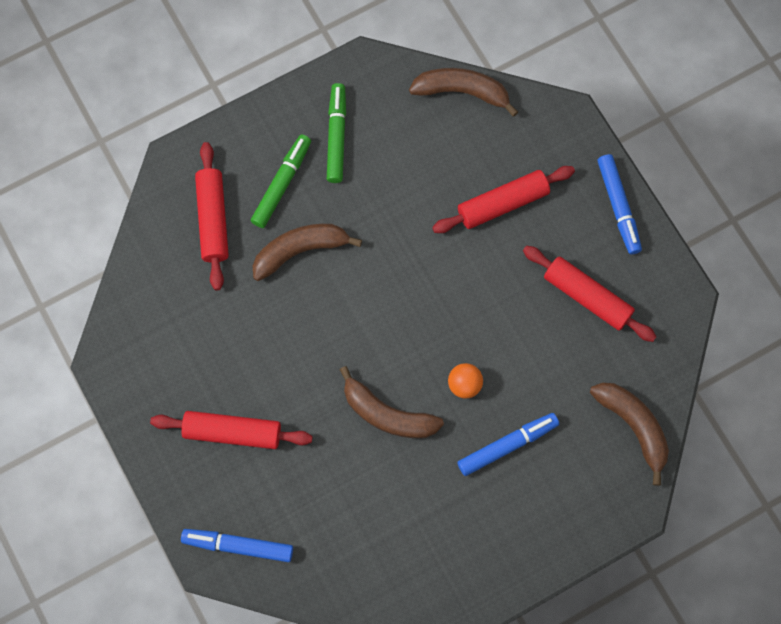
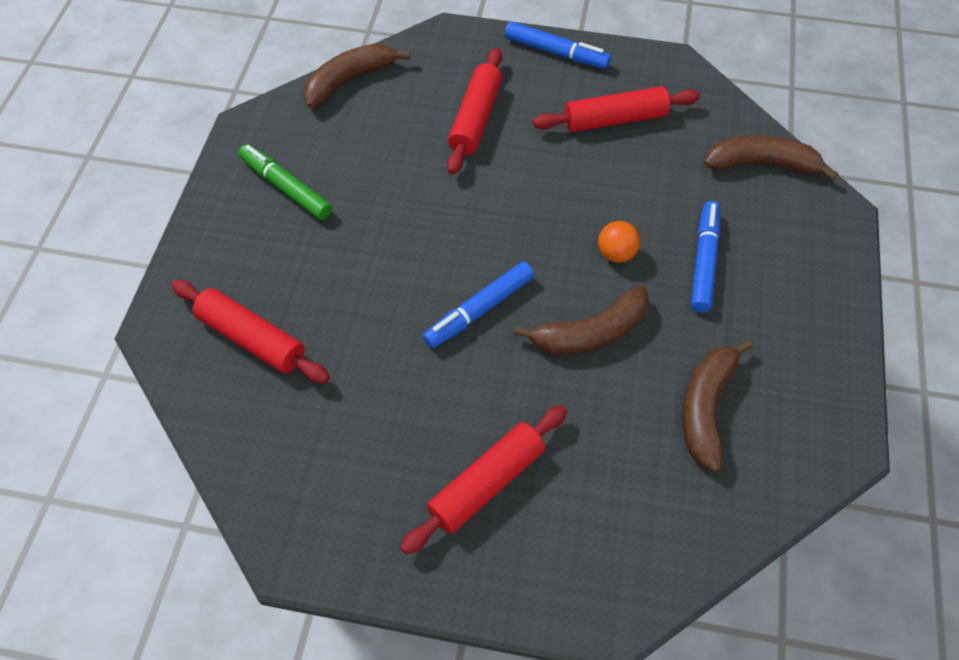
camera: 50 degrees left, 15 degrees down
(238, 546) = (618, 572): blue marker -> blue marker (479, 310)
(282, 184) = (281, 258): green marker -> none
(300, 251) = (360, 289): brown banana -> brown banana (706, 408)

